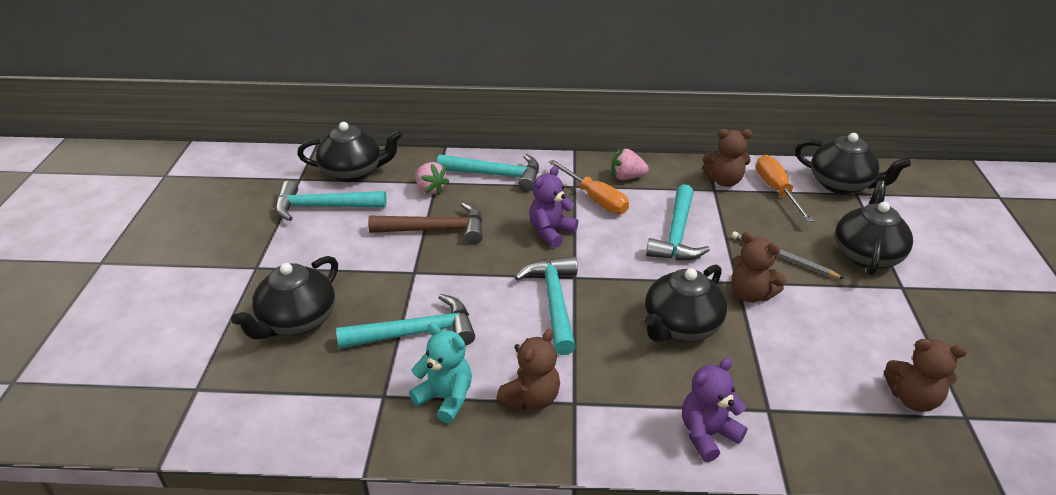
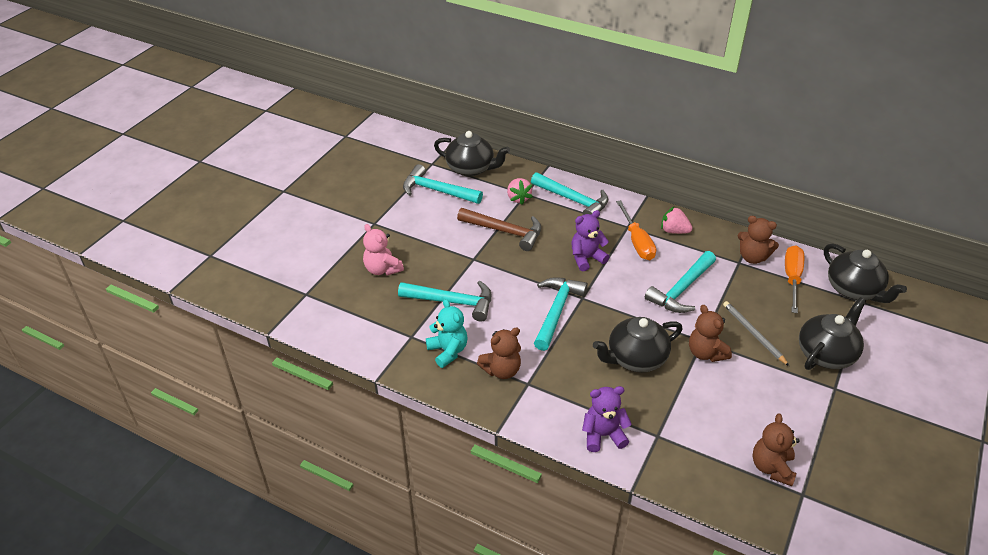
camera: 25 degrees right, 5 degrees up
(297, 321) = (382, 269): black teapot -> pink teddy bear
(912, 398) = (771, 467): brown teddy bear -> brown teddy bear turned 60 degrees clockwise

